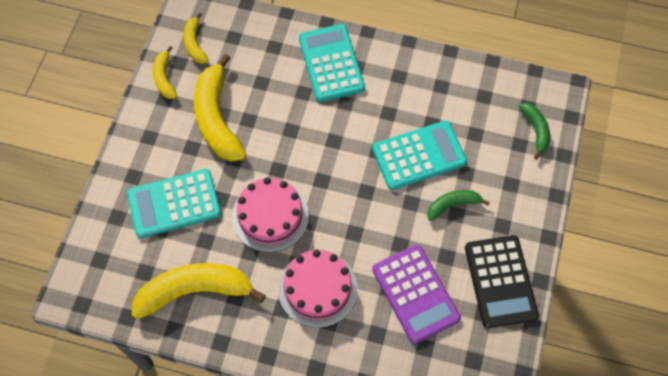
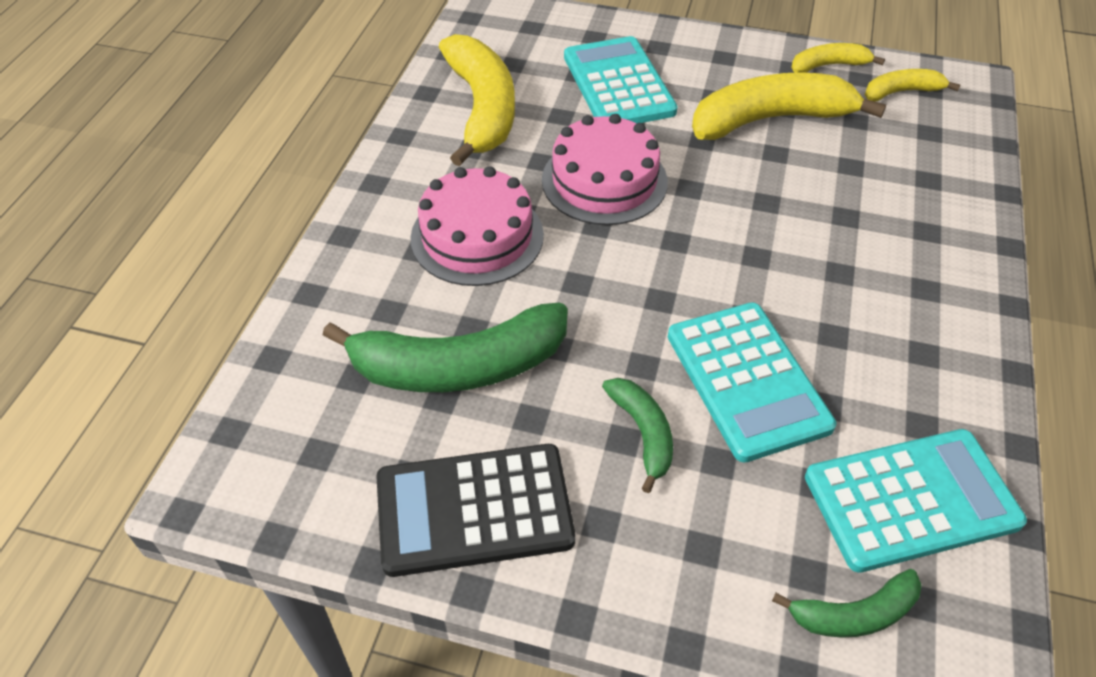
camera: 90 degrees right, 15 degrees down
(331, 63) = (920, 252): turquoise calculator -> turquoise calculator (911, 500)
(415, 293) = (458, 366): purple calculator -> green banana

